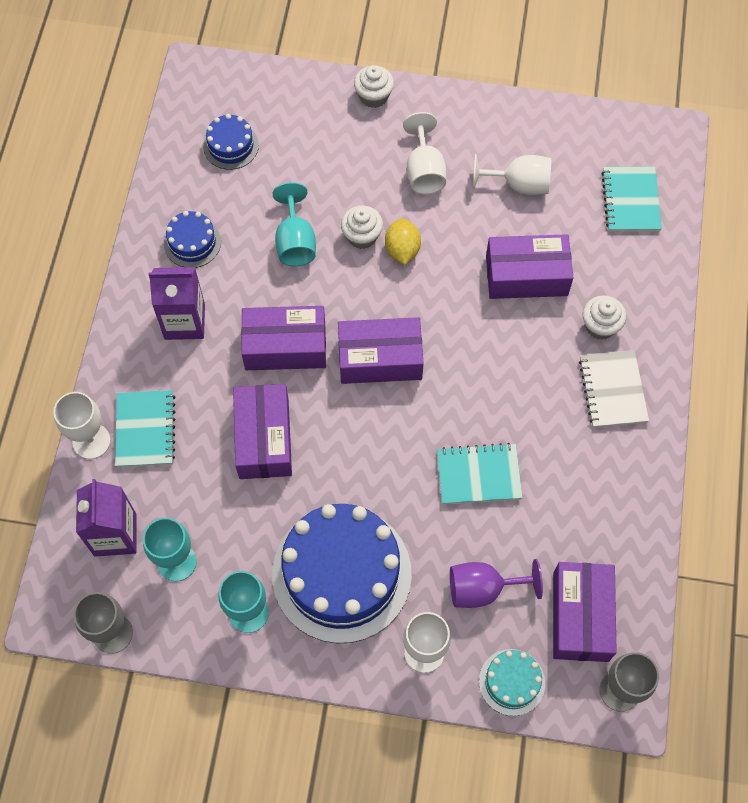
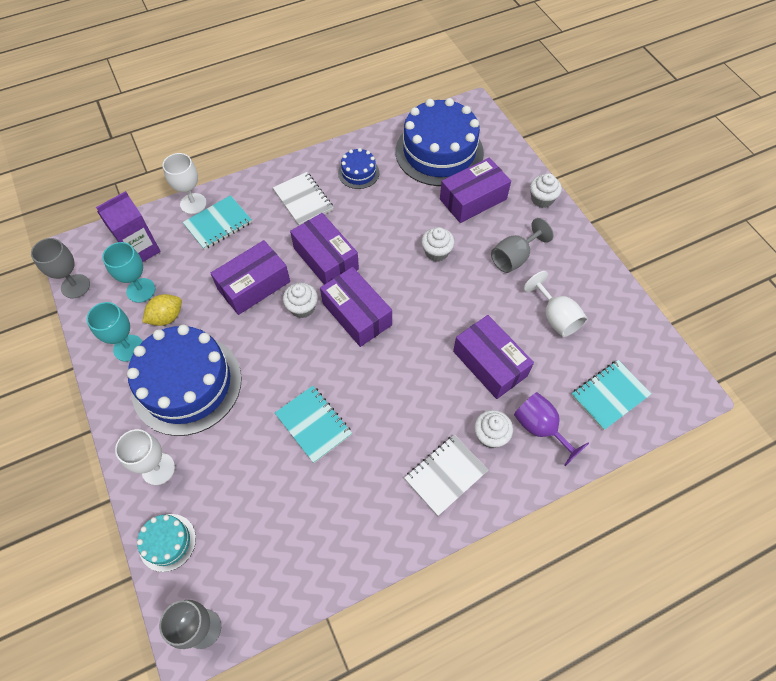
camera: 55 degrees right, 5 degrees down
(184, 321) = (303, 200): purple carton -> white notebook
(231, 146) = (439, 152): blue cake -> blue cake, size x2.18
(295, 242) = (402, 221): turquoise goblet -> none
(331, 406) = (302, 308): none -> white cupcake
(402, 250) = (446, 279): yellow lemon -> yellow lemon (167, 317)
(424, 171) = (514, 258): white goblet -> grey goblet
(482, 589) = (228, 479): purple goblet -> purple goblet (540, 428)
(580, 616) = (247, 561): purple box -> purple box (473, 199)

